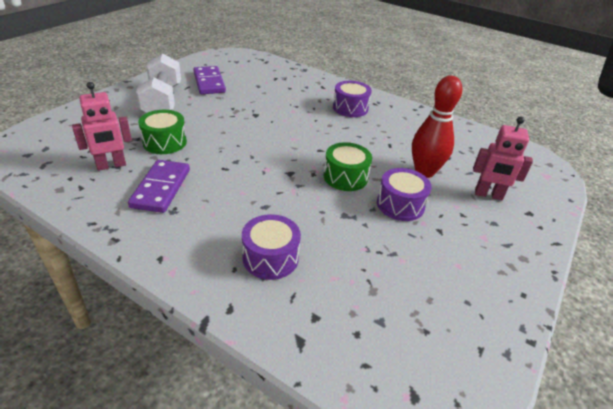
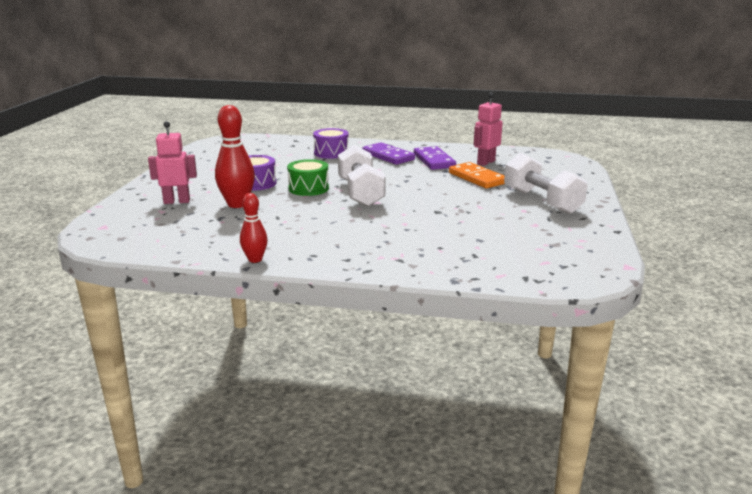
camera: 160 degrees right, 15 degrees down
(165, 142) = (477, 178): green drum -> orange domino
(209, 82) = (537, 228): purple domino -> purple domino (388, 156)
(298, 154) = (361, 193): none -> white dumbbell
(350, 108) = (341, 241): purple drum -> none
(414, 109) = (255, 259): none -> red bowling pin

